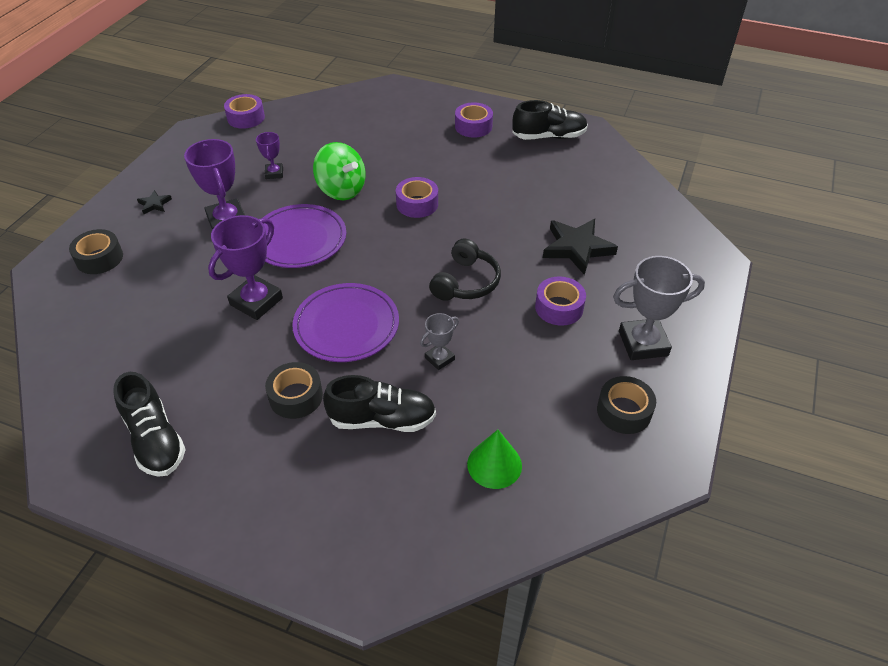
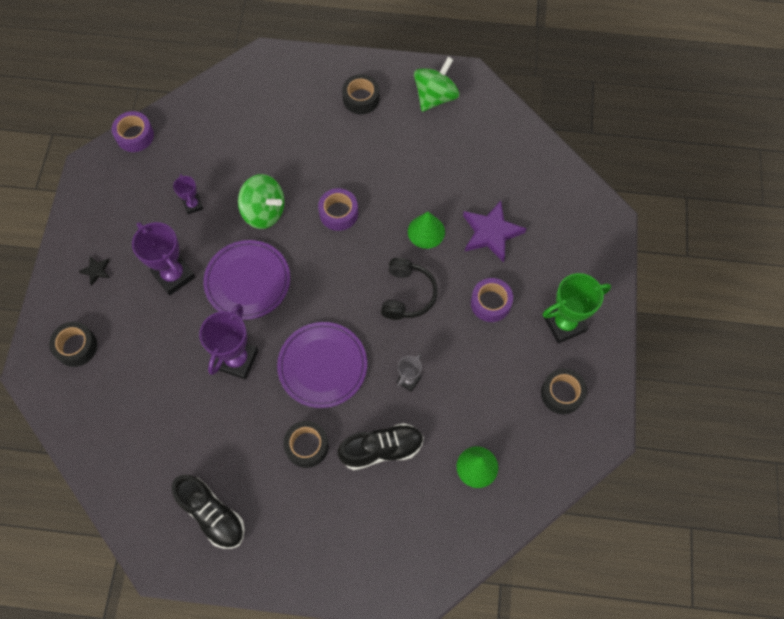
camera: 15 degrees left, 20 degrees up
(473, 126) = (361, 99): purple tape -> black tape
(505, 234) = (426, 231): none -> green cone
(549, 136) = (435, 97): black shoe -> green spinning top
(577, 248) = (491, 233): black star -> purple star
(643, 343) = (564, 324): grey trophy -> green trophy

